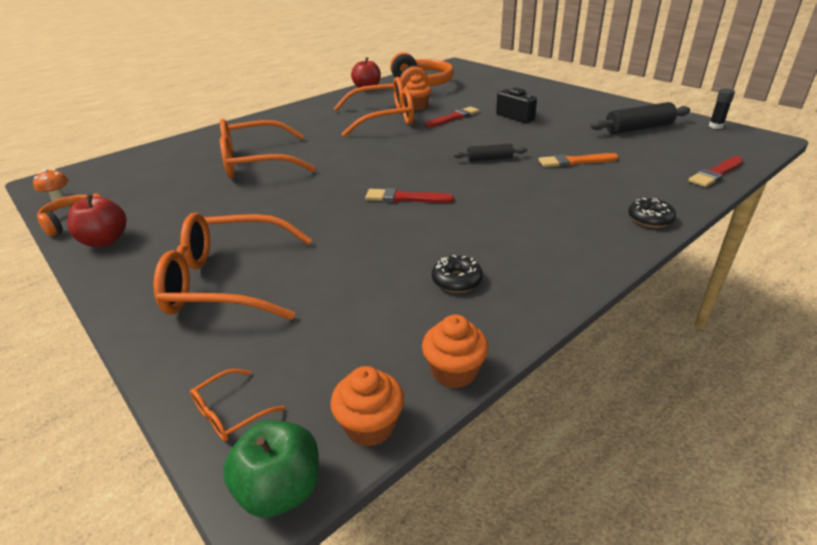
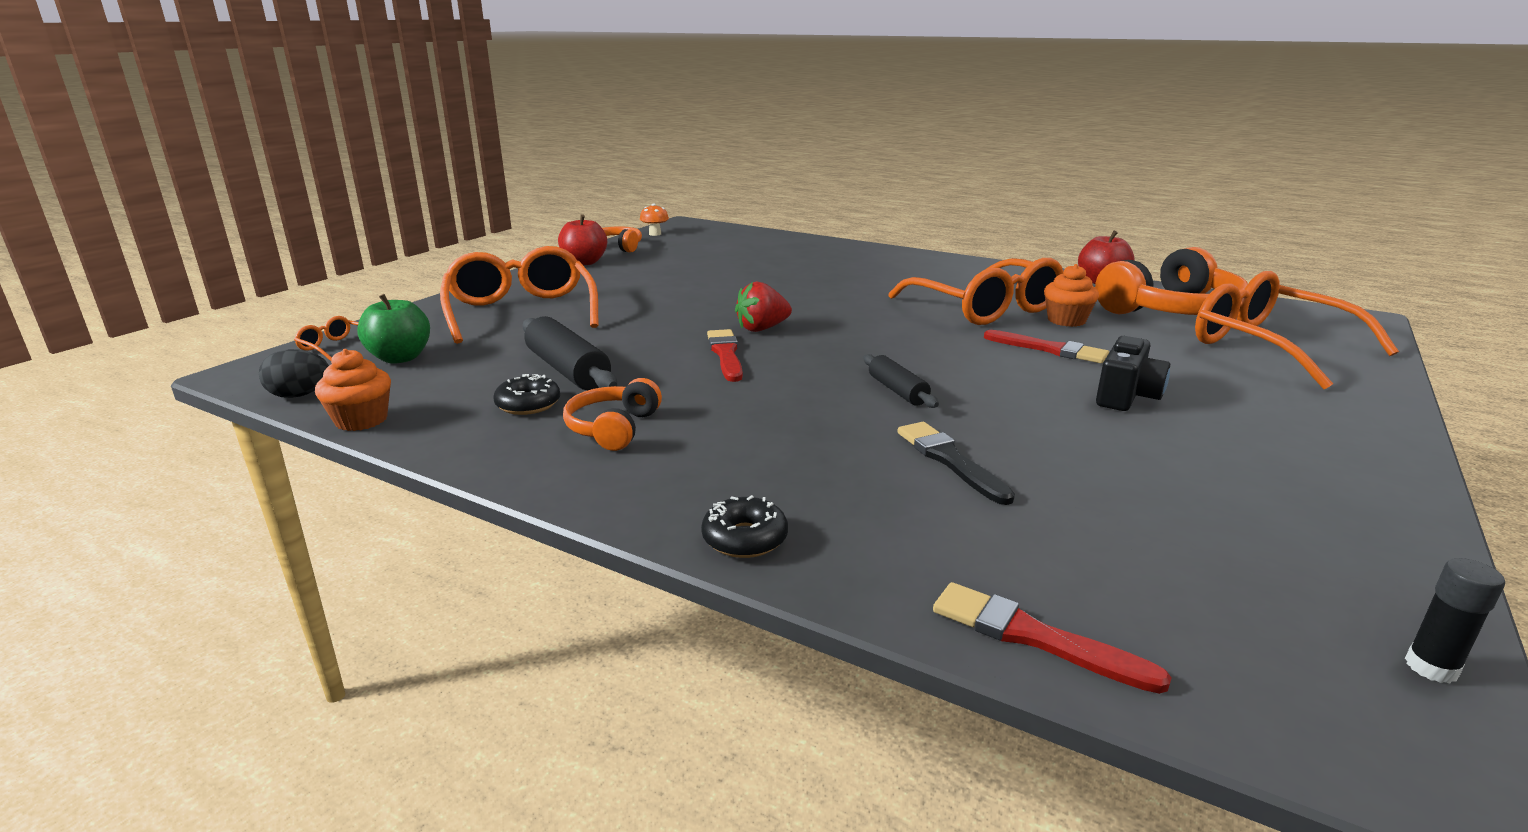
camera: 70 degrees right, 10 degrees down
(256, 162) = (777, 275): orange glasses -> orange glasses (1268, 346)
(281, 489) = (246, 377): green apple -> green apple (400, 358)
(365, 181) = (762, 329): none -> red strawberry
(370, 425) = (300, 395): orange cupcake -> black egg
(511, 247) = (613, 428): none -> orange headphones
(574, 162) = (950, 460): orange brush -> black brush
(638, 128) = (1232, 531): black rolling pin -> black rolling pin (568, 370)

